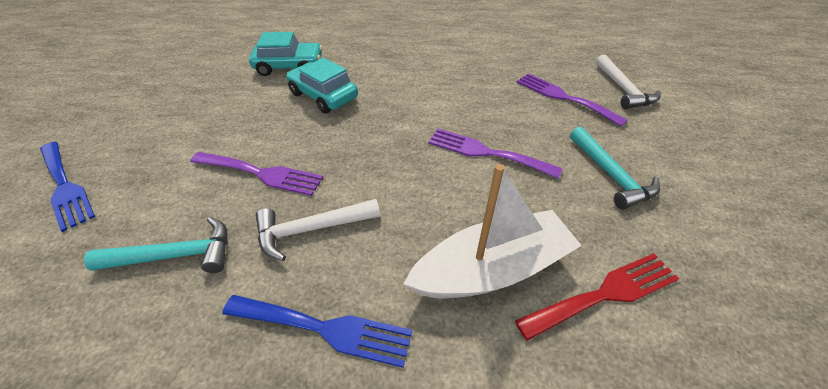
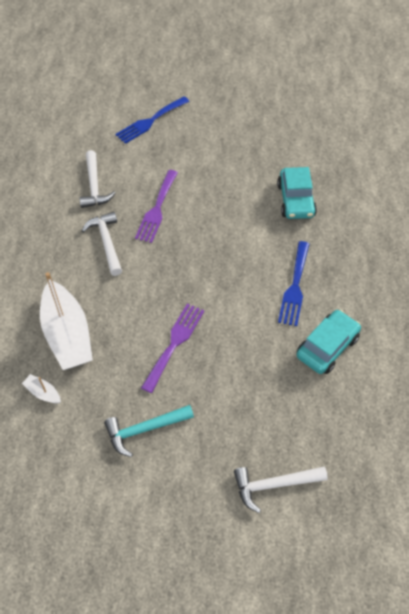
camera: 90 degrees right, 10 degrees up
(176, 255) = (94, 186): turquoise hammer -> white hammer
(323, 96) = (250, 230): turquoise car -> turquoise car (327, 347)
(325, 329) = (42, 257): blue fork -> blue fork (294, 287)
(563, 97) = (256, 420): purple fork -> none
(605, 294) = (43, 392): red fork -> white boat

